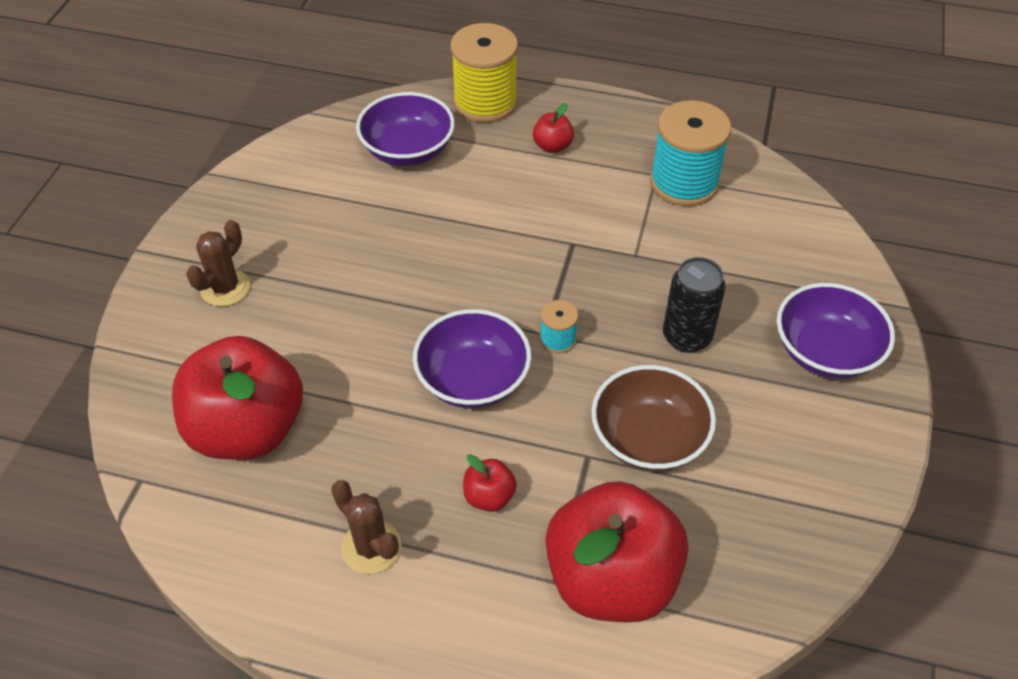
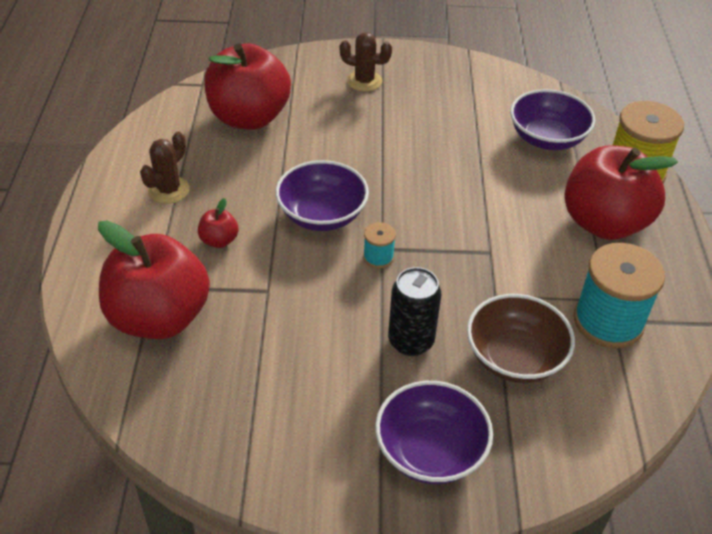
camera: 75 degrees right, 5 degrees down
(552, 146) = (604, 223): red apple -> red apple, size x2.43
(648, 438) = (293, 326): brown bowl -> brown bowl (514, 357)

